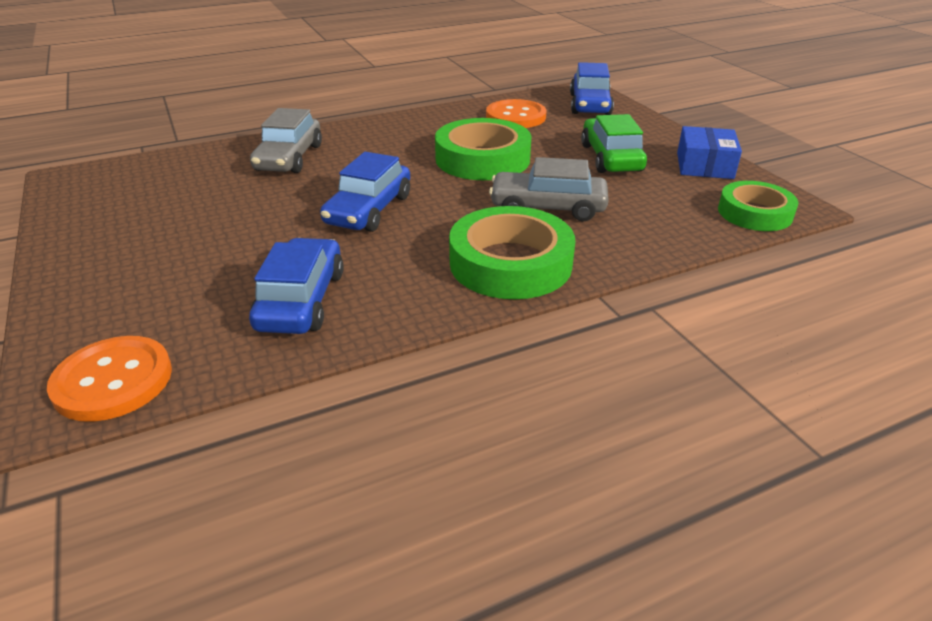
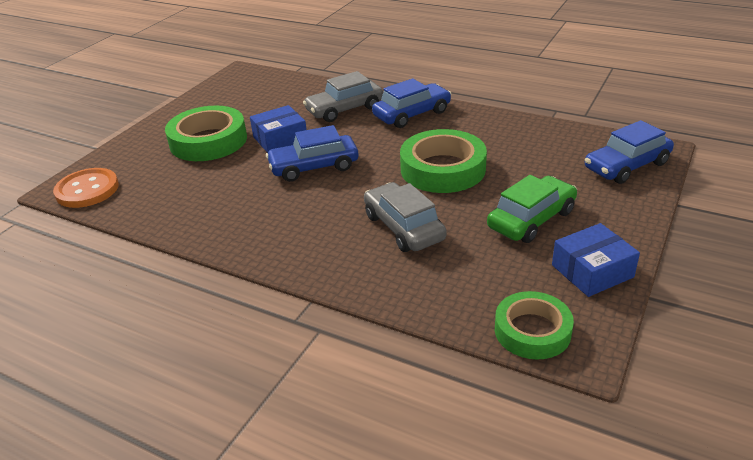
camera: 55 degrees right, 0 degrees up
(276, 207) = (280, 139): none -> blue box
(301, 300) = (194, 199): blue car -> blue car (412, 114)
(510, 263) = (308, 247): green tape -> green tape (208, 141)
(515, 116) = (540, 147): orange button -> none

